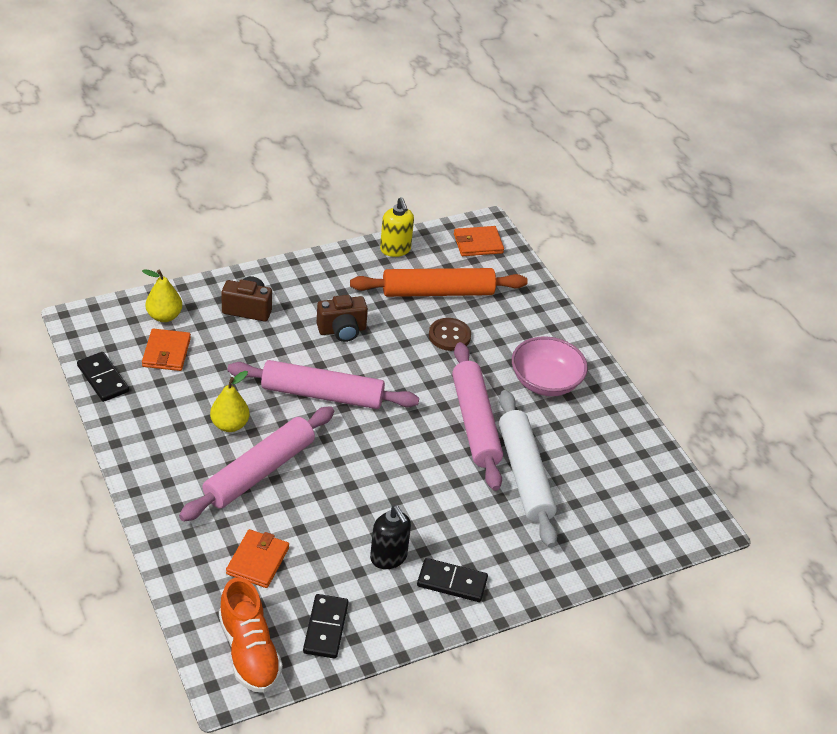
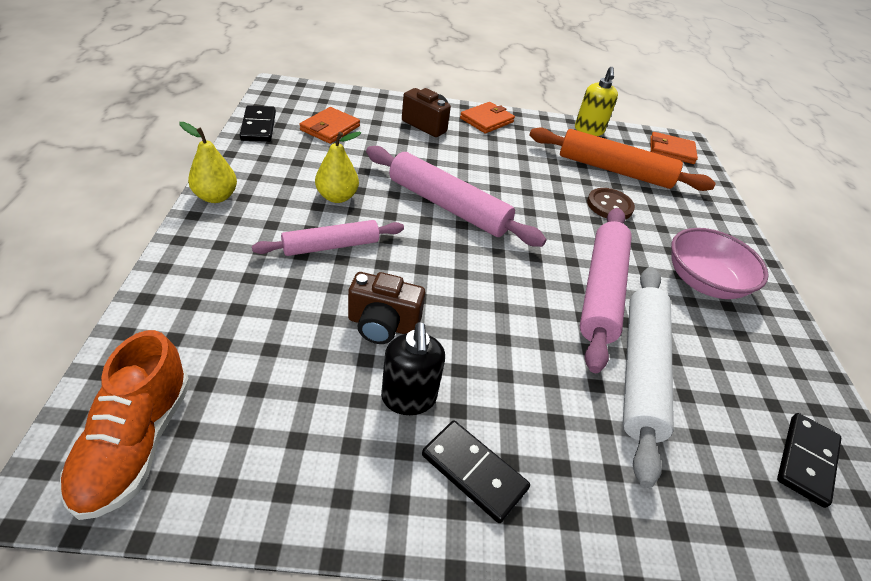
camera: 25 degrees right, 0 degrees up
(164, 316) = (351, 106): yellow pear -> yellow pear (216, 197)
(257, 561) = (250, 333): orange wallet -> orange wallet (486, 120)
(260, 471) = (331, 246): pink rolling pin -> pink rolling pin, size x0.63
(325, 628) = (258, 457): black domino -> black domino (806, 460)
(342, 330) = (502, 166): brown camera -> brown camera (382, 325)

